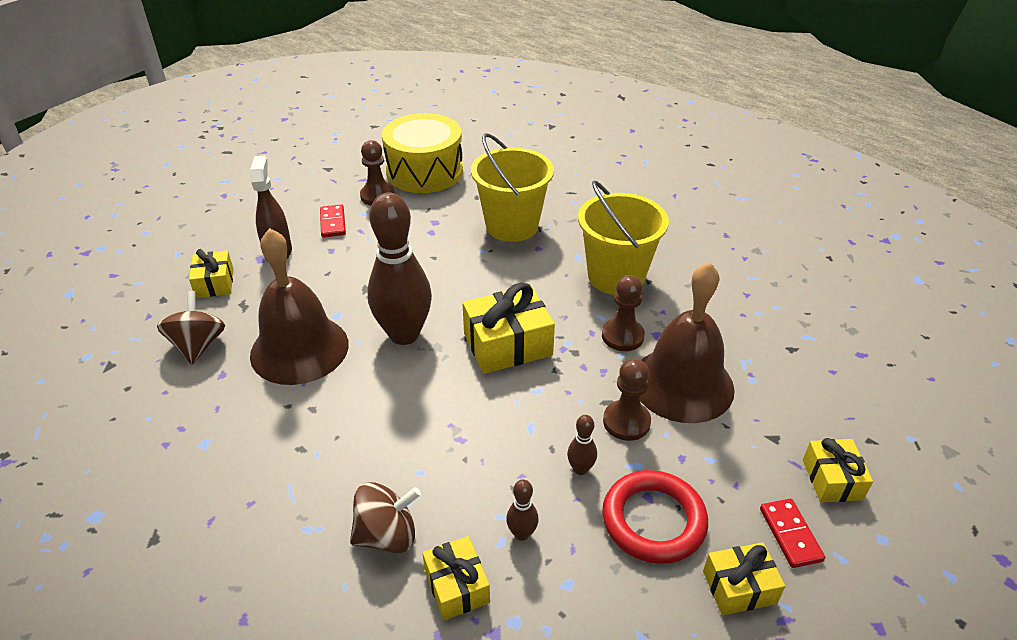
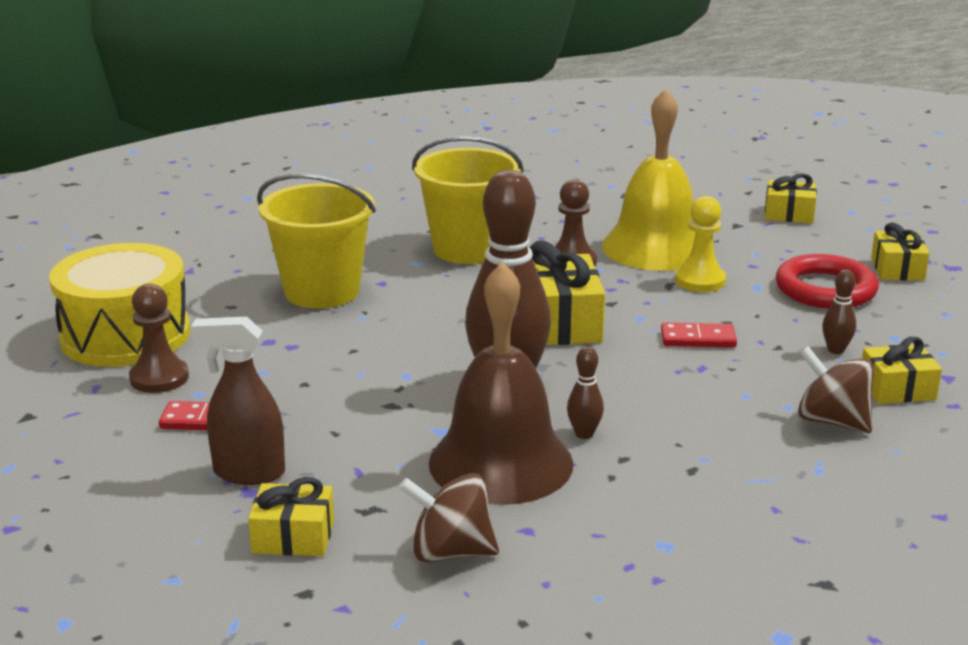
camera: 75 degrees left, 15 degrees down
(387, 535) = (832, 421): brown spinning top -> brown spinning top turned 45 degrees counterclockwise
(580, 469) = (758, 311): brown bowling pin -> brown bowling pin (584, 434)
(626, 422) = (700, 281): brown pawn -> yellow pawn
(682, 384) = (655, 247): brown bell -> yellow bell
(790, 534) = (845, 240): red domino -> red domino (698, 339)

